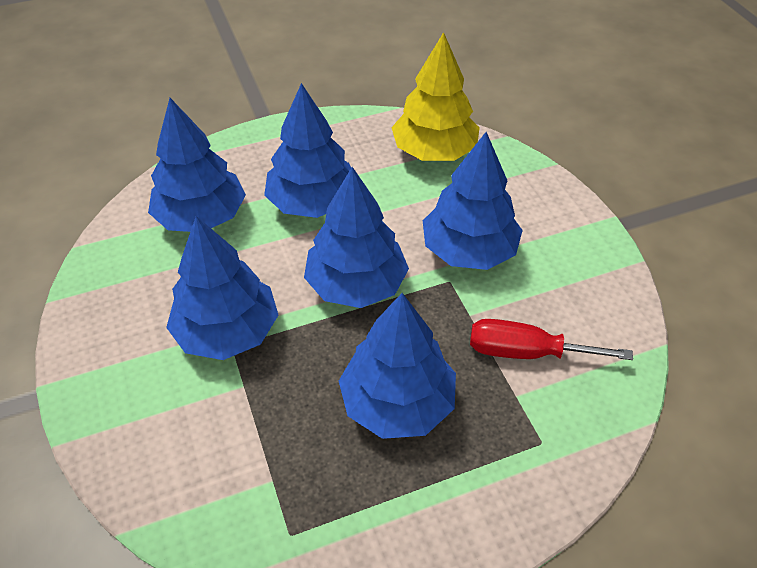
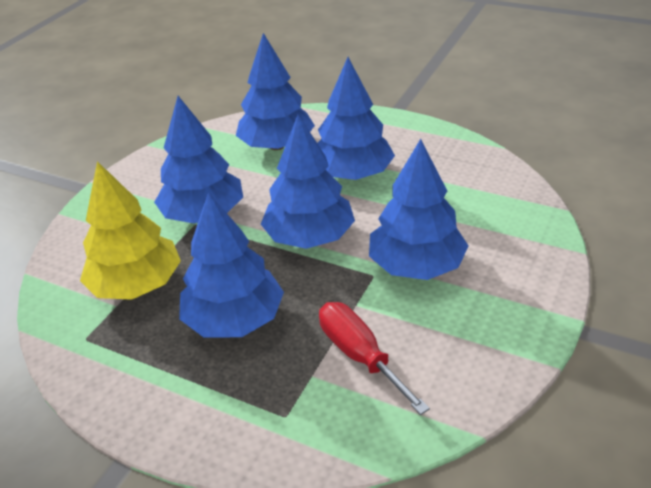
camera: 50 degrees right, 10 degrees down
(434, 151) = (487, 189): yellow tree -> yellow tree (137, 285)

